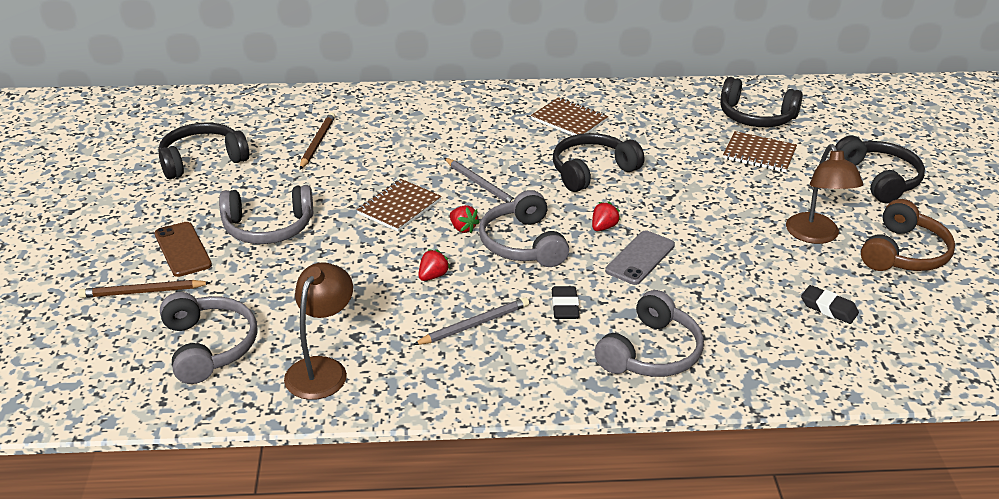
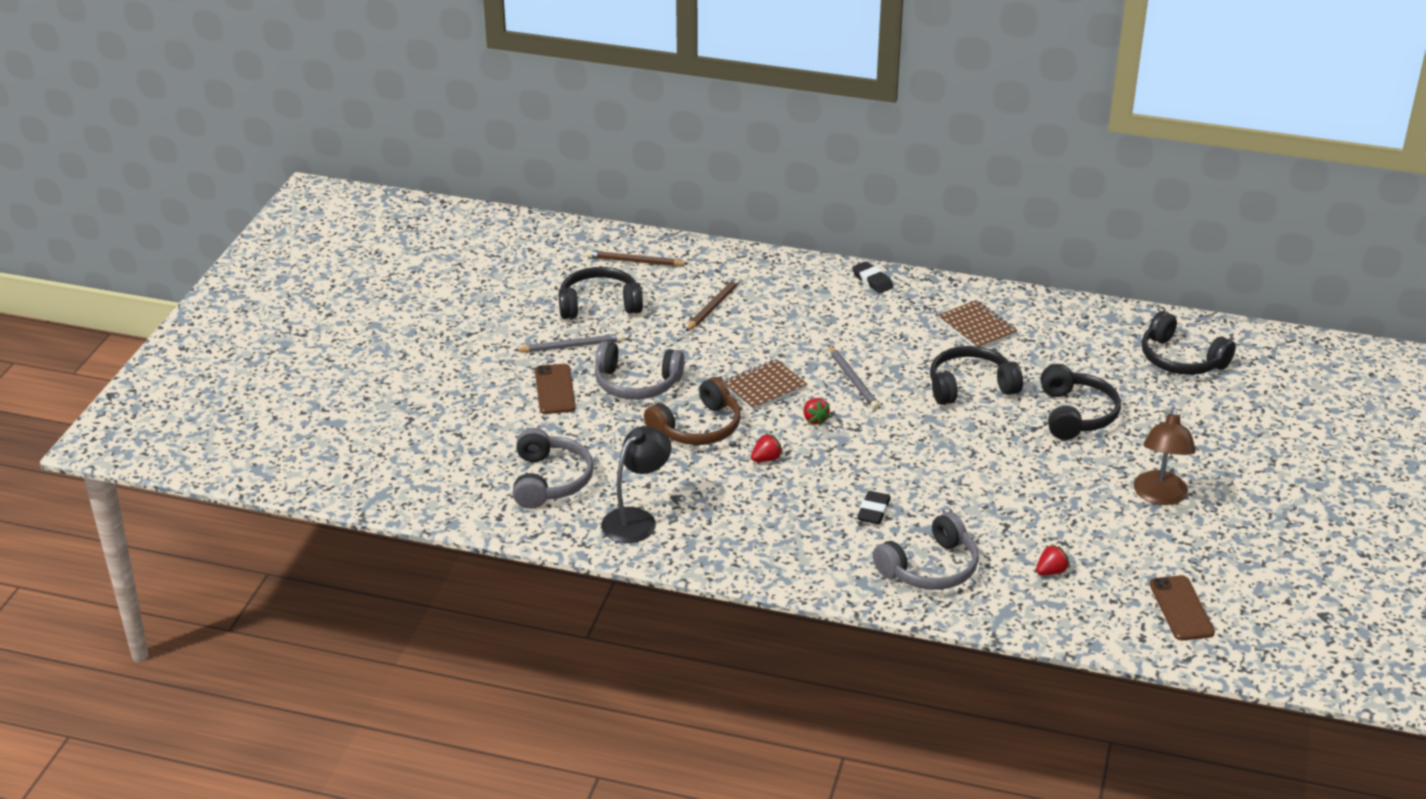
camera: 20 degrees right, 0 degrees up
(143, 292) = (510, 421): brown pencil -> brown pencil (635, 261)
(322, 369) = (636, 519): brown lamp -> black lamp
(474, 325) = (783, 510): grey pencil -> grey pencil (571, 346)
(522, 244) = (864, 445): grey headphones -> none
(603, 227) = (950, 445): red strawberry -> red strawberry (1051, 571)
(640, 258) = (969, 482): grey phone -> none
(759, 154) = (1157, 401): brown notebook -> none
(828, 308) = (1124, 566): black eraser -> black eraser (872, 281)
(879, 179) = (1269, 452): black headphones -> black headphones (1076, 414)
(904, 253) = (1239, 531): brown headphones -> brown headphones (698, 428)
(906, 338) = (1181, 608): none -> brown phone

